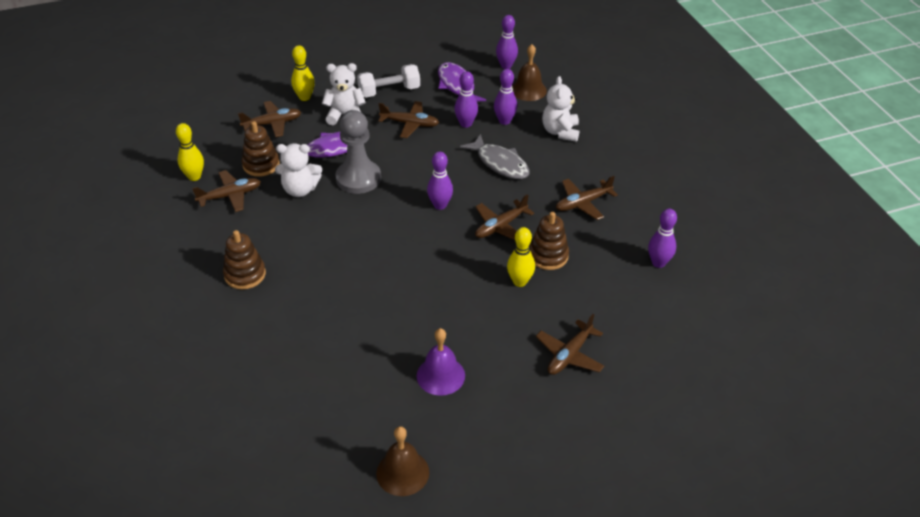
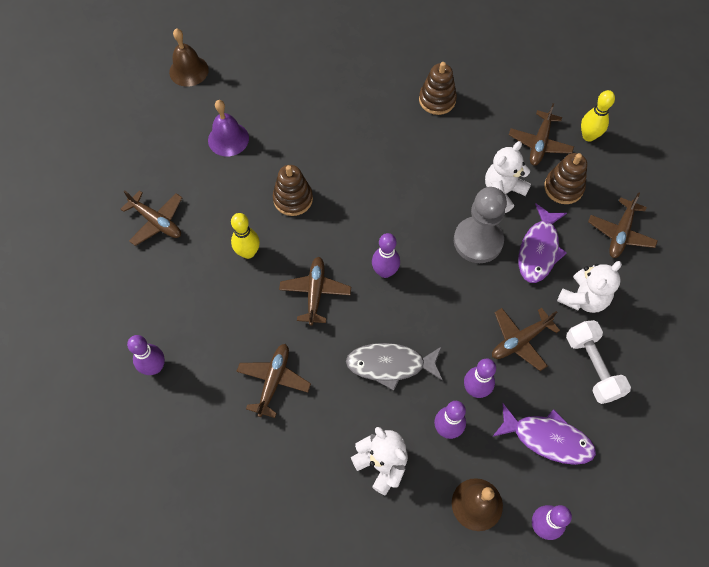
camera: 135 degrees right, 20 degrees up
(304, 97) = (644, 287): yellow bowling pin -> none
(389, 91) = (592, 367): white dumbbell -> white dumbbell turned 45 degrees counterclockwise
(548, 256) = (250, 296): brown stacking toy -> brown stacking toy (293, 199)
(569, 355) = (156, 222): brown plane -> brown plane turned 135 degrees clockwise

